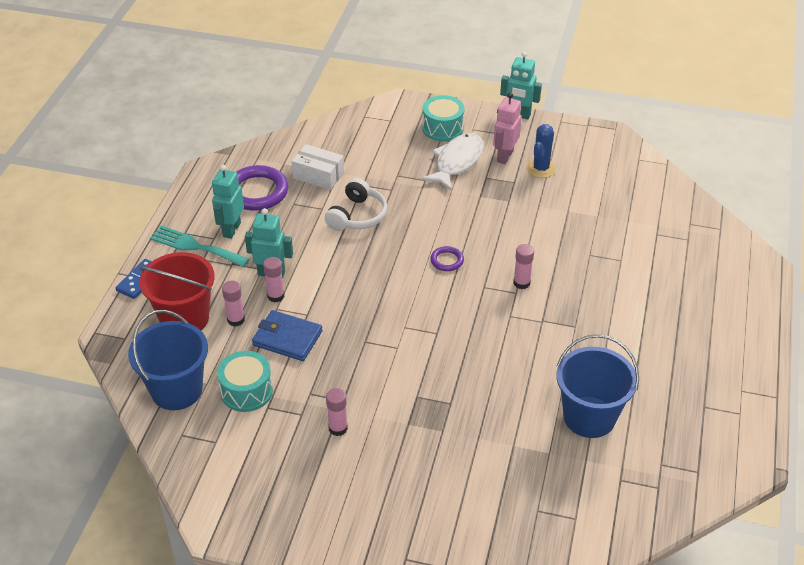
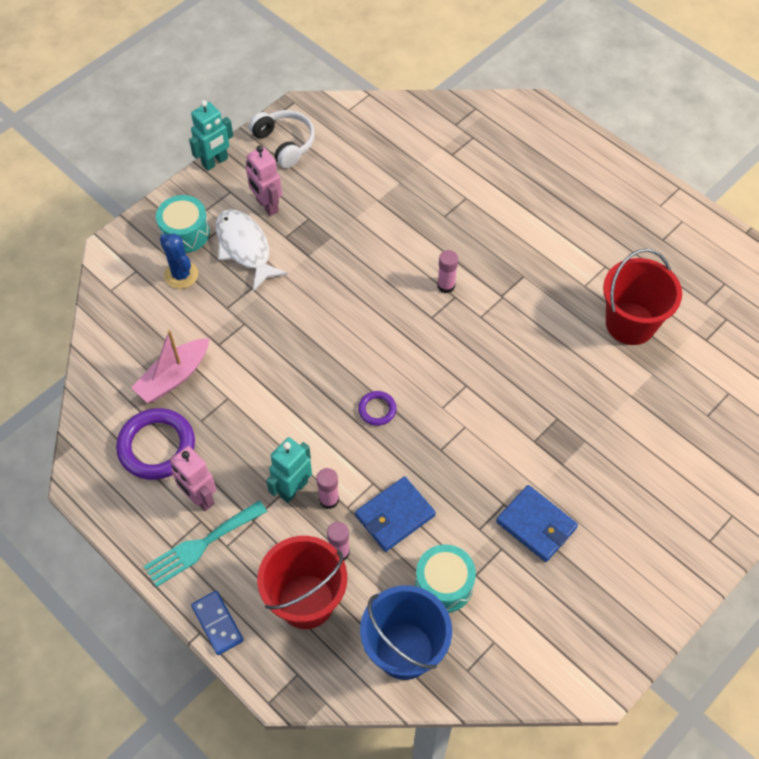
camera: 60 degrees left, 15 degrees up
(231, 230) = (199, 498): turquoise robot -> pink robot
(318, 175) = (174, 377): white box -> pink boat
(338, 428) = (536, 525): pink glue stick -> blue wallet
(357, 216) = (262, 372): white headphones -> white headphones (284, 143)
(447, 261) = (378, 328): purple ring -> purple ring (377, 409)
(541, 168) = (306, 188): blue cactus -> blue cactus (181, 275)
(589, 417) = (630, 323): blue bucket -> red bucket

